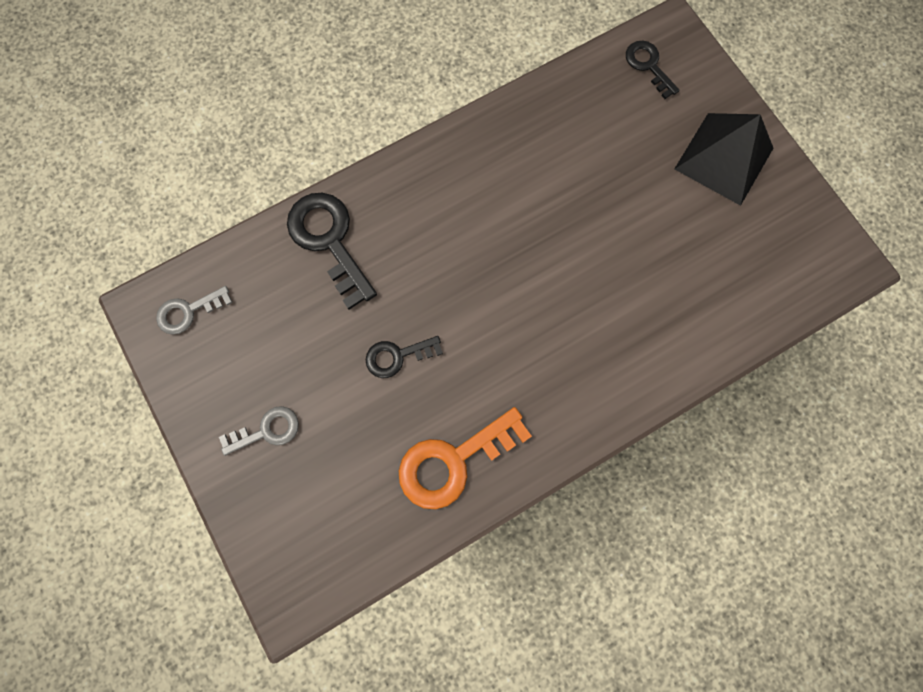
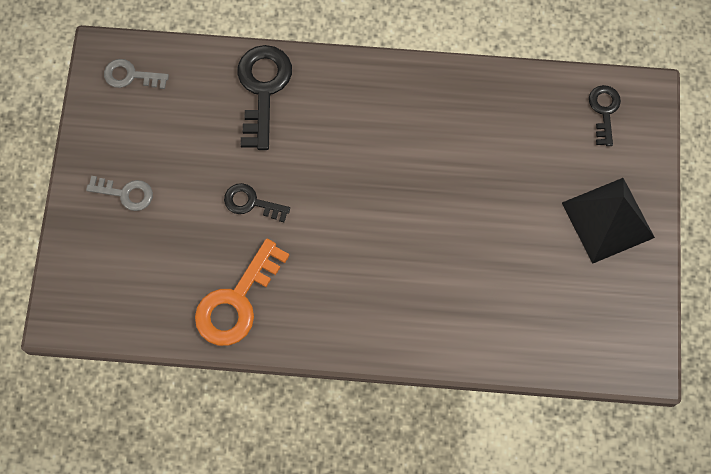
camera: 35 degrees right, 5 degrees down
(453, 461) = (236, 301): orange key -> orange key turned 60 degrees counterclockwise

